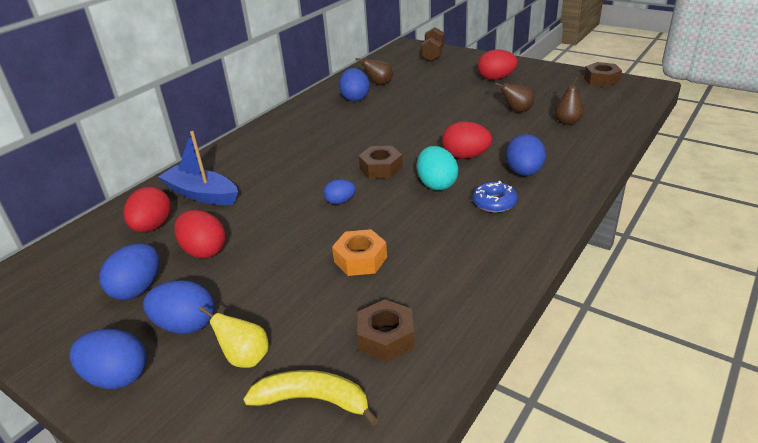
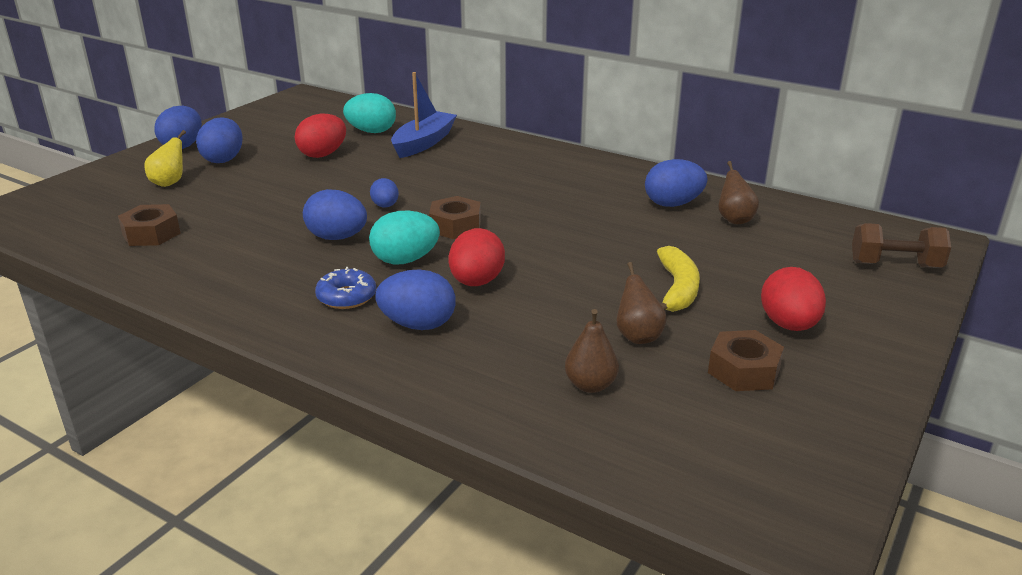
camera: 85 degrees right, 5 degrees down
(138, 289) = (281, 138): blue egg -> blue egg (337, 238)
(153, 227) = (371, 131): red egg -> turquoise egg
(313, 400) = (105, 208): yellow banana -> yellow banana (677, 289)
(360, 259) = (271, 220): orange nut -> none
(601, 80) = (821, 463): brown nut -> brown nut (743, 371)

